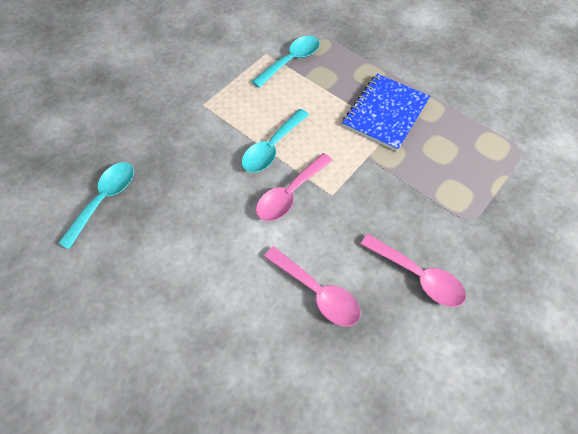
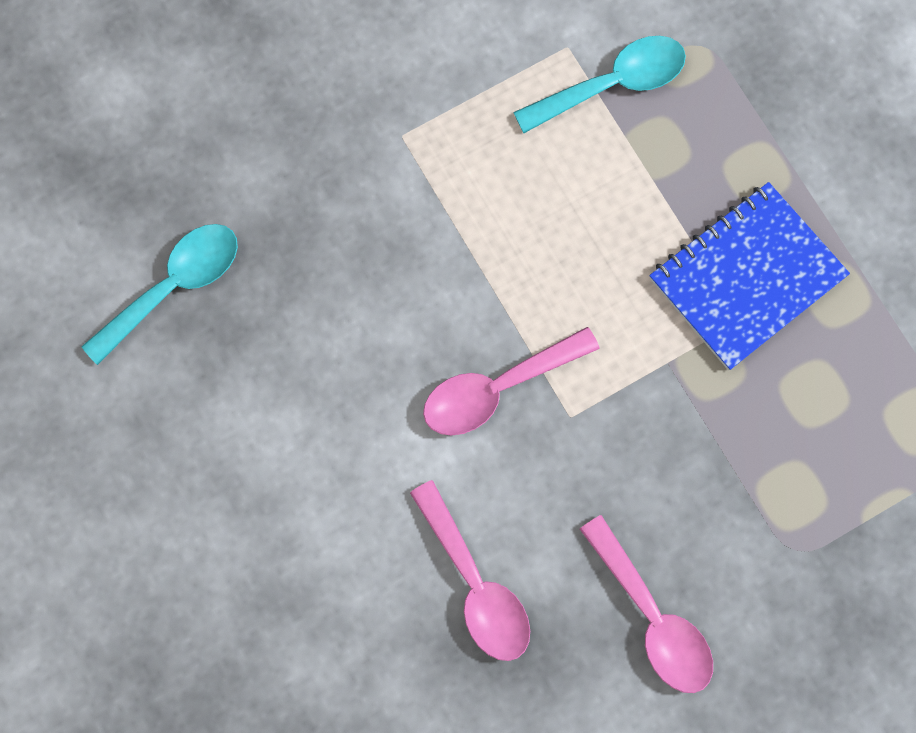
camera: 20 degrees right, 15 degrees up
(272, 148) = (499, 280): turquoise spoon -> none

